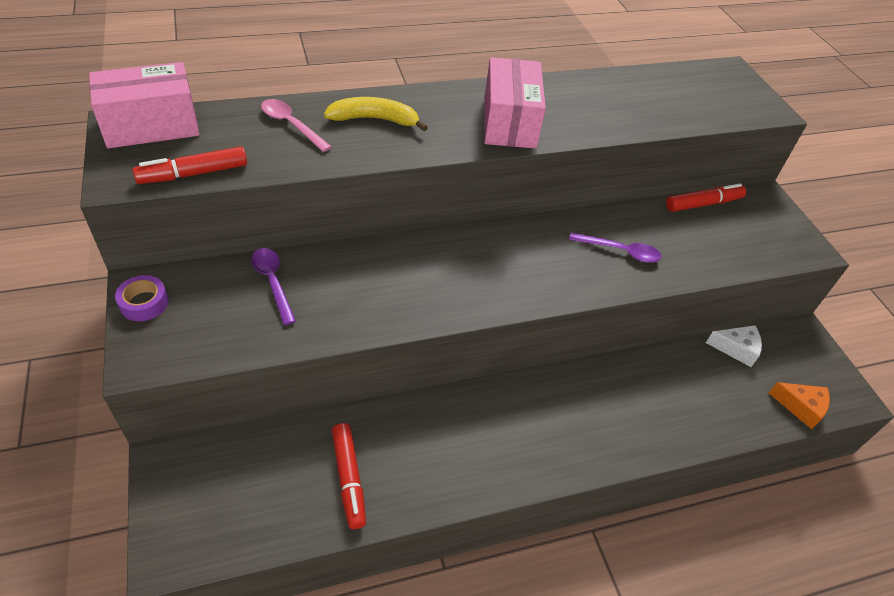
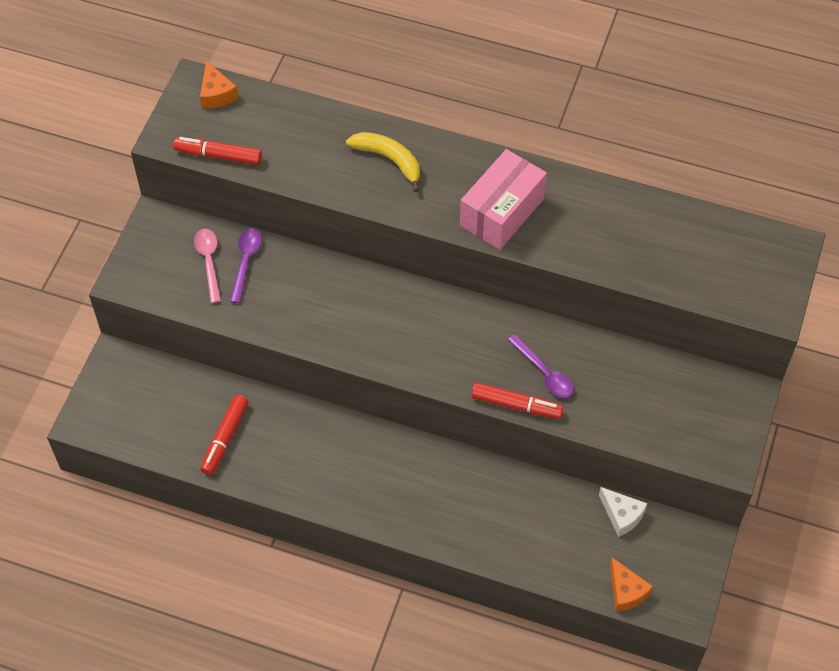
camera: 40 degrees right, 10 degrees up
(144, 303) = (150, 235): purple tape -> none
(151, 126) = (216, 94): pink box -> orange cheese
(291, 125) = (319, 137): pink spoon -> pink spoon (209, 262)
(703, 204) = (673, 368): red marker -> red marker (516, 405)

